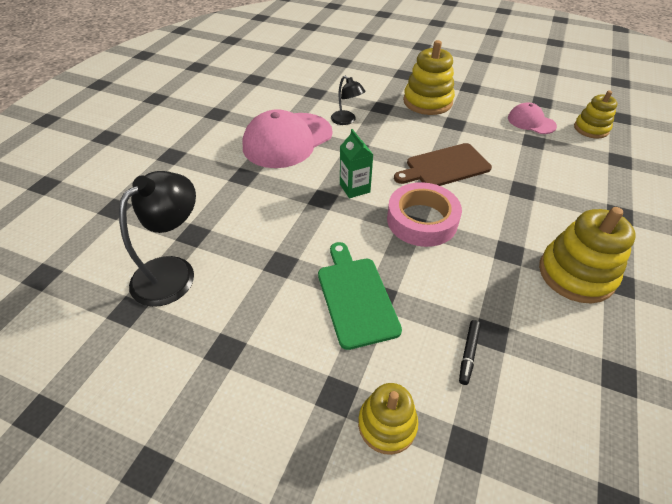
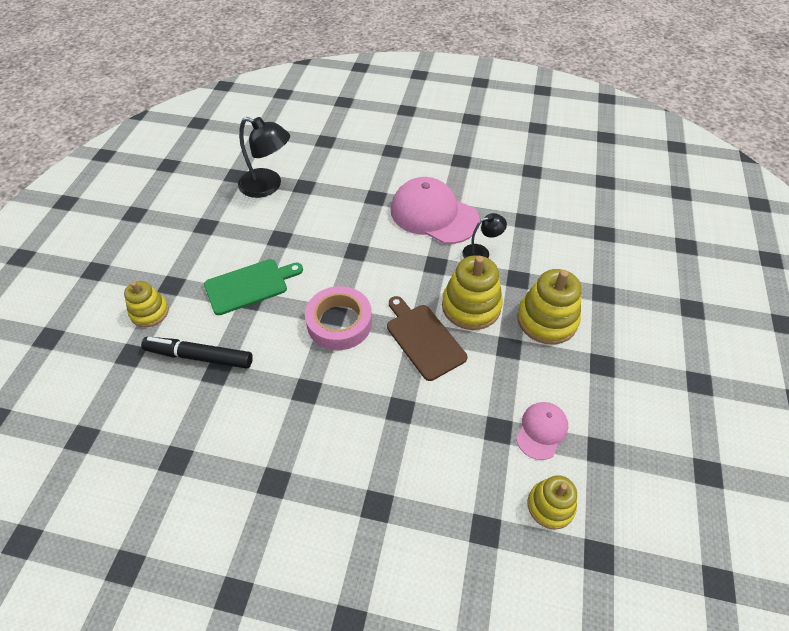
camera: 80 degrees right, 5 degrees up
(346, 120) = (481, 252): black lamp -> black lamp turned 150 degrees counterclockwise
(354, 188) = (374, 271): green carton -> none
(468, 354) = (199, 356): black marker -> black marker, size x2.07
(576, 274) = (283, 444): yellow stacking toy -> yellow stacking toy (471, 306)

